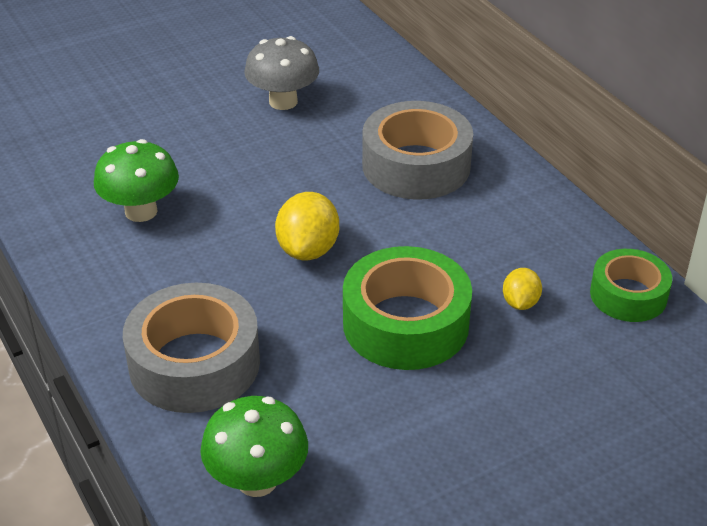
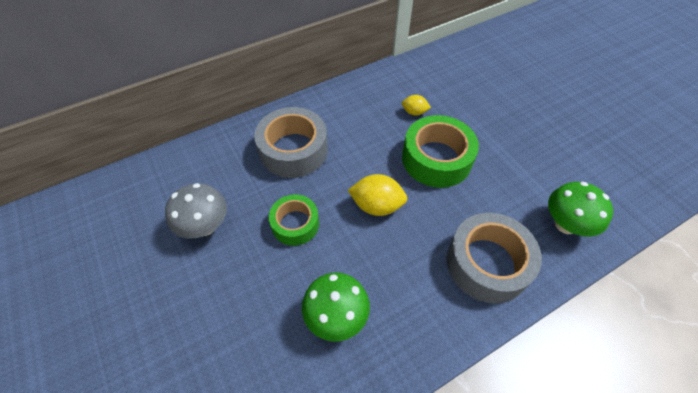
camera: 90 degrees left, 15 degrees up
(628, 295) = (404, 74): green tape -> green tape (295, 224)

